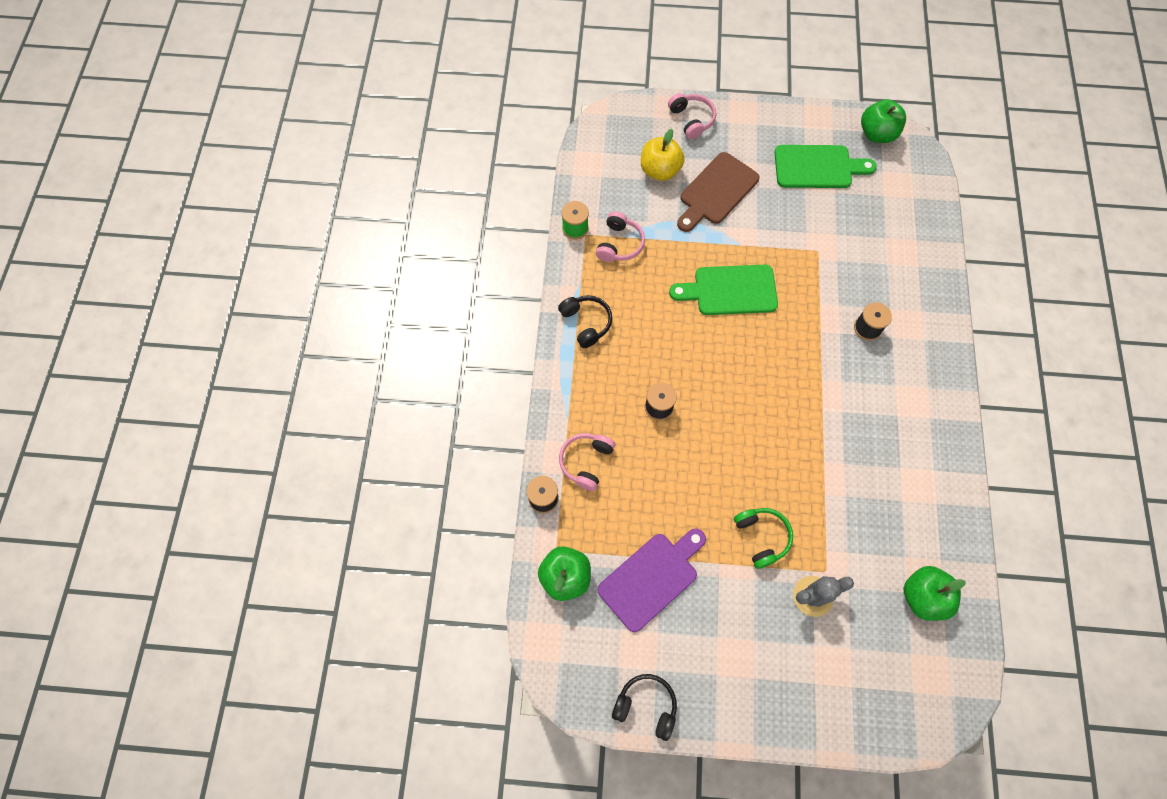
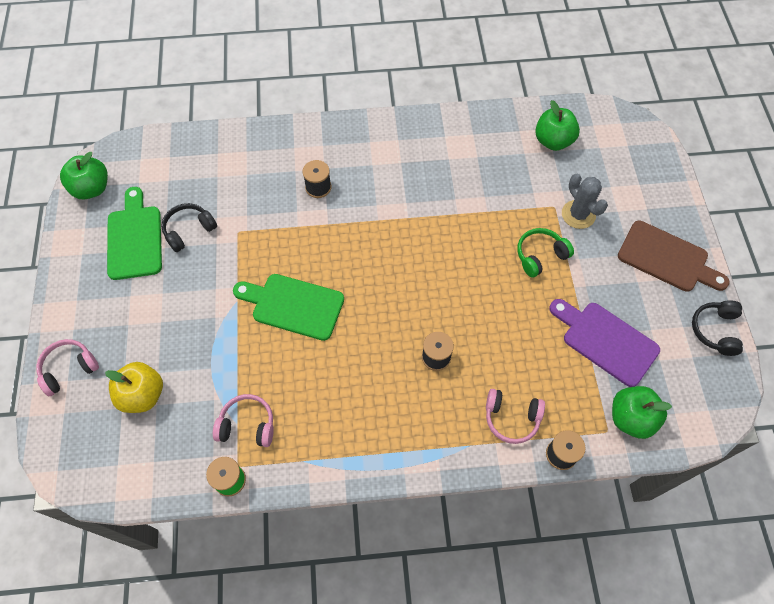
camera: 100 degrees left, 5 degrees down
(586, 323) = (353, 445): black headphones -> black headphones (189, 230)
(716, 191) = (170, 331): brown cutting board -> brown cutting board (667, 258)
(730, 290) = (293, 306): green cutting board -> green cutting board turned 120 degrees clockwise

